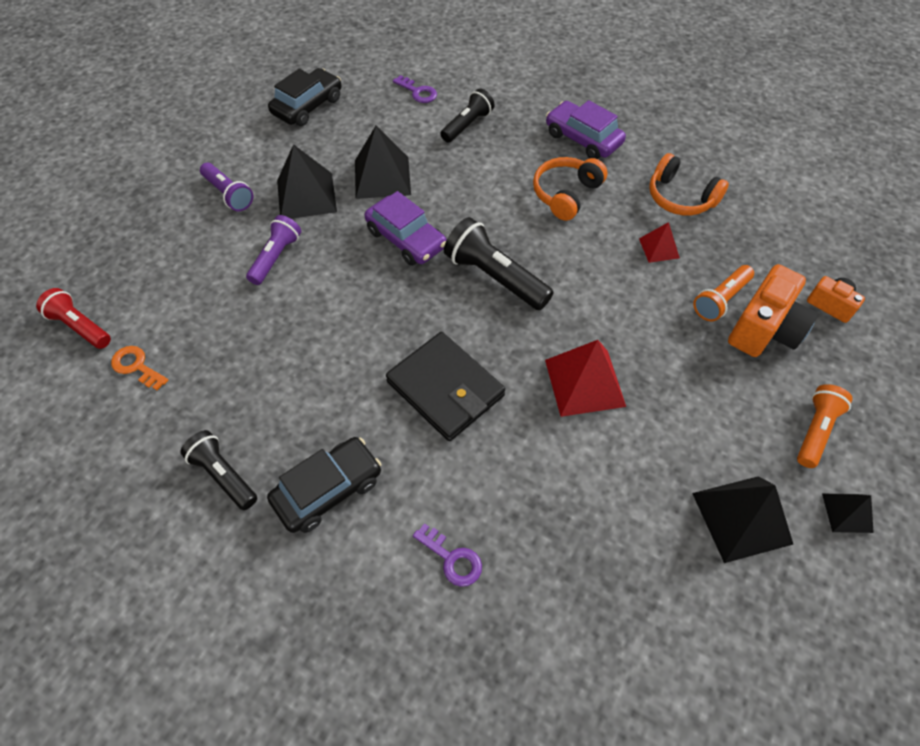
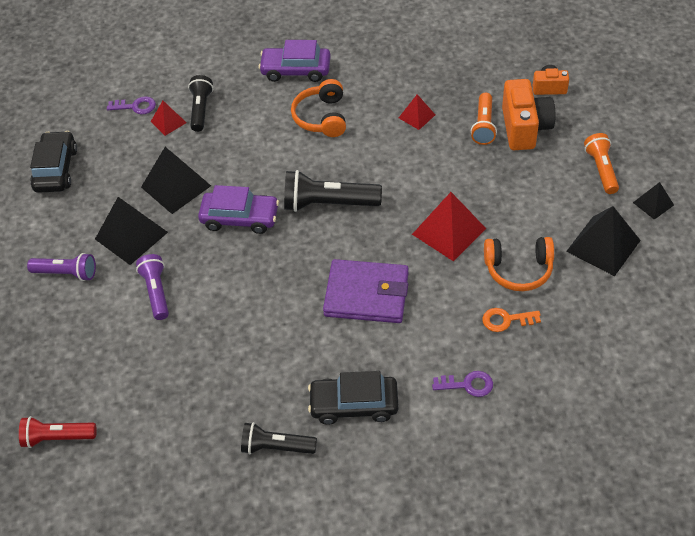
camera: 35 degrees left, 5 degrees down
(136, 366) = (135, 430): orange key -> orange key (506, 320)
(328, 490) = (354, 404): black car -> black car turned 105 degrees counterclockwise
(431, 120) = (168, 122): none -> red pyramid
(445, 389) = (366, 294): black wallet -> purple wallet
(680, 197) = (400, 73): orange headphones -> orange headphones (518, 269)

